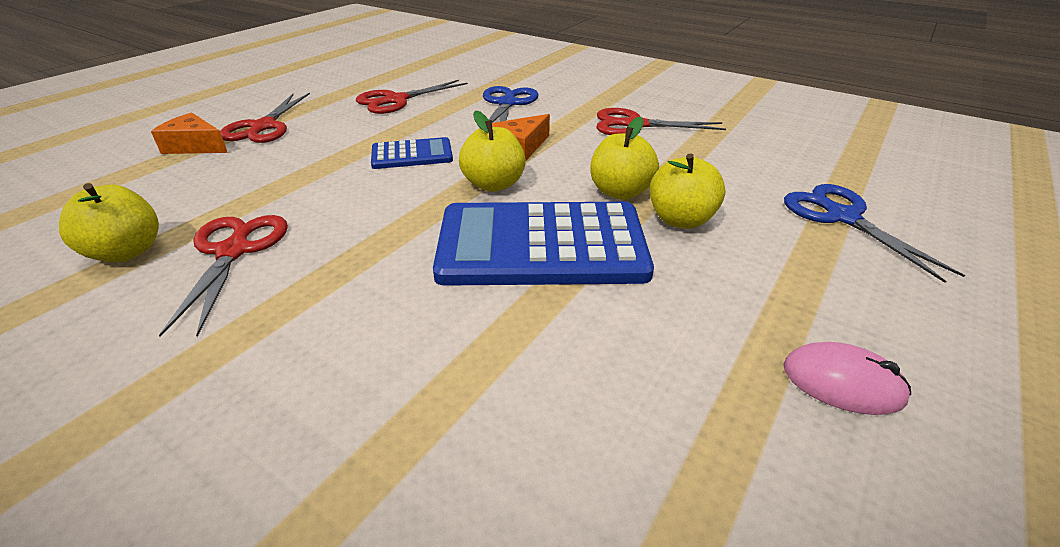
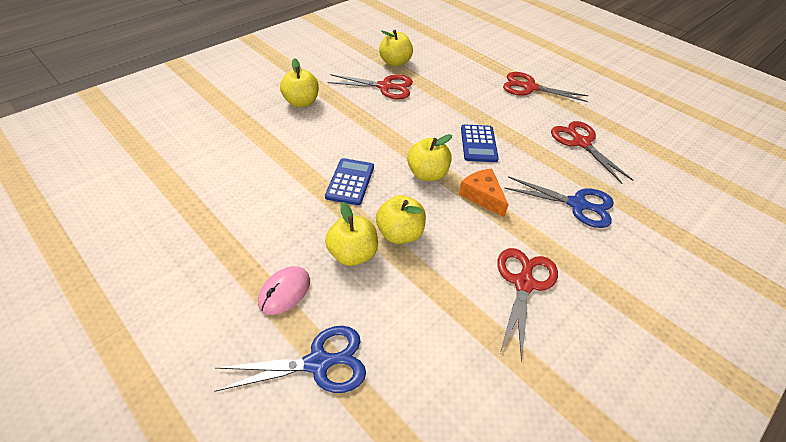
camera: 100 degrees right, 10 degrees up
(195, 146) = (502, 68): orange cheese -> none
(286, 365) = (301, 102): none -> yellow apple
(541, 245) = (350, 182): blue calculator -> blue calculator, size x0.50
(842, 383) = (189, 261): pink mouse -> pink mouse (284, 292)

